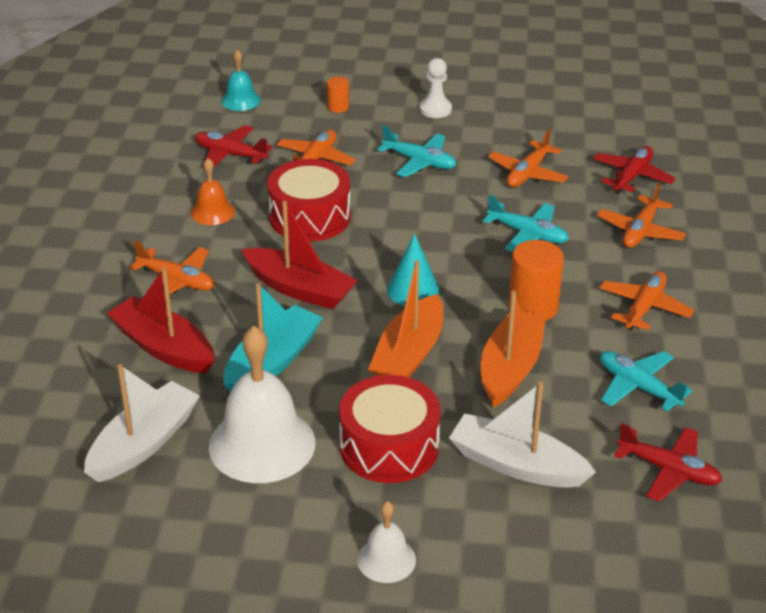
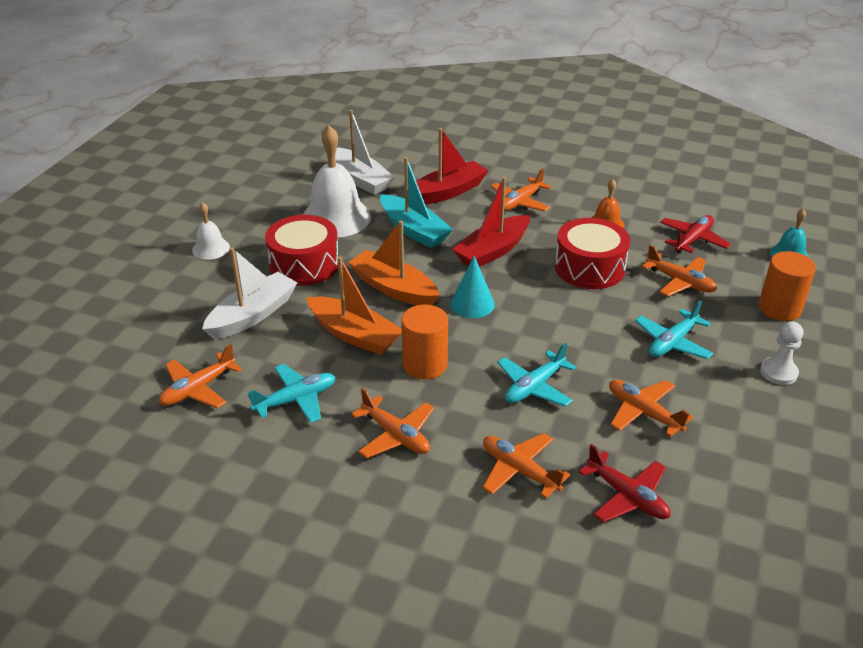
camera: 105 degrees right, 0 degrees up
(338, 107) = (779, 308): orange cylinder -> orange cylinder, size x1.88
(668, 470) = (198, 389): red plane -> orange plane

